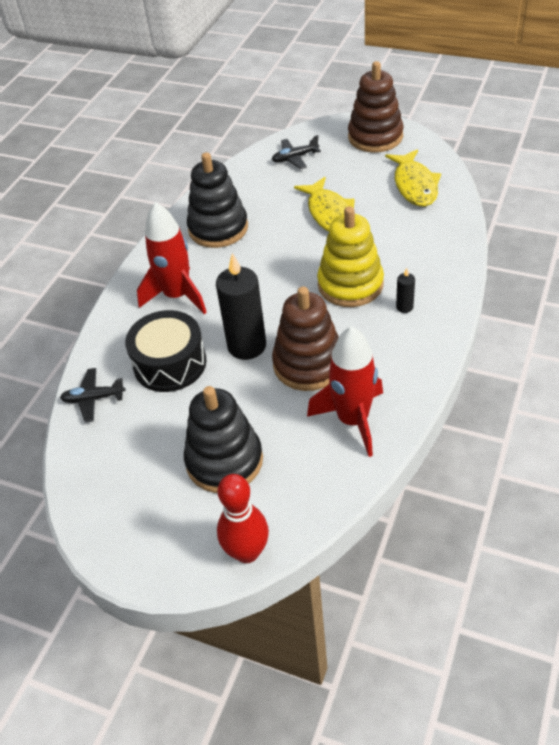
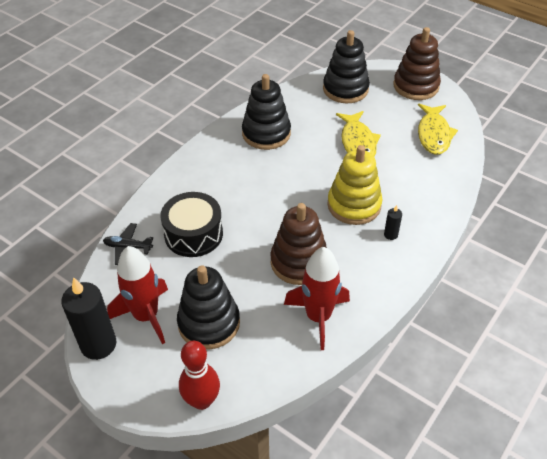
camera: 10 degrees right, 0 degrees up
(177, 296) = (217, 181): red rocket -> red rocket (146, 316)
(247, 346) = (256, 235): black candle -> black candle (98, 344)
(295, 158) = (345, 89): black plane -> black stacking toy

